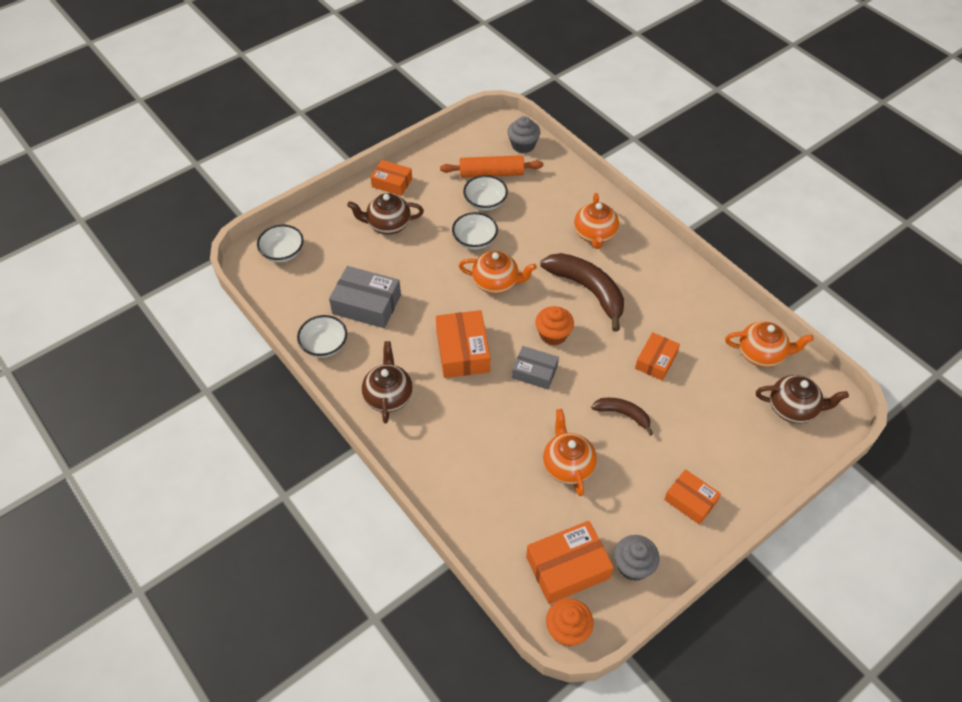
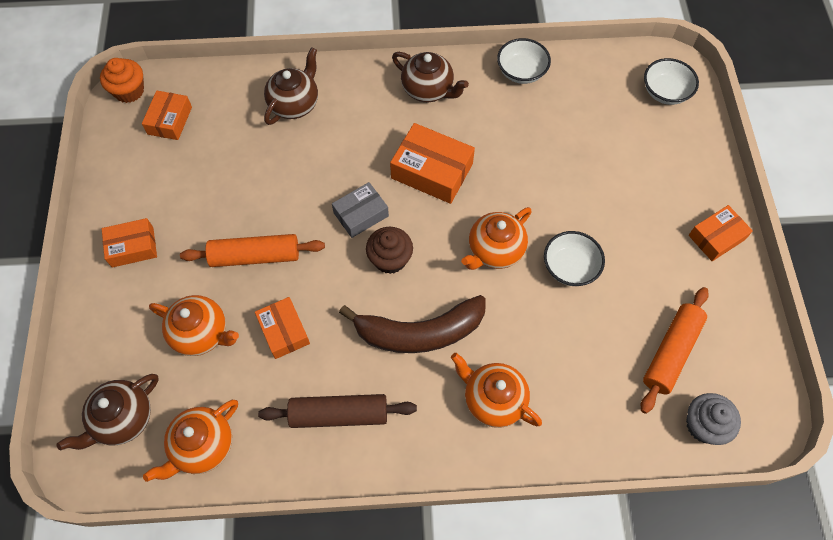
camera: 125 degrees right, 10 degrees up
(366, 304) = (547, 126): grey box -> none
(388, 225) = (648, 198): brown teapot -> brown teapot (295, 104)
(485, 202) = (624, 314): white bowl -> none
(553, 334) = (390, 259): orange cupcake -> brown cupcake
(567, 465) = (249, 177): orange teapot -> orange teapot (201, 333)
(567, 567) = (170, 120): orange box -> orange box, size x0.64
(623, 414) = (255, 256): brown banana -> orange rolling pin
(633, 566) = (127, 164): grey cupcake -> none
(675, 299) = (339, 414): none -> brown rolling pin

